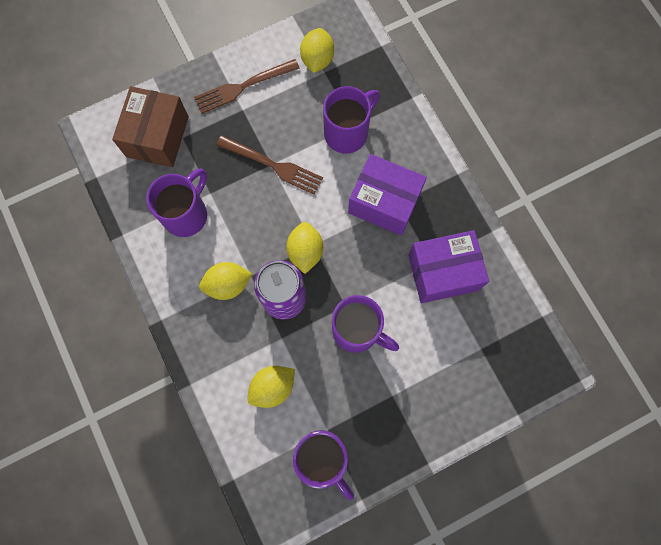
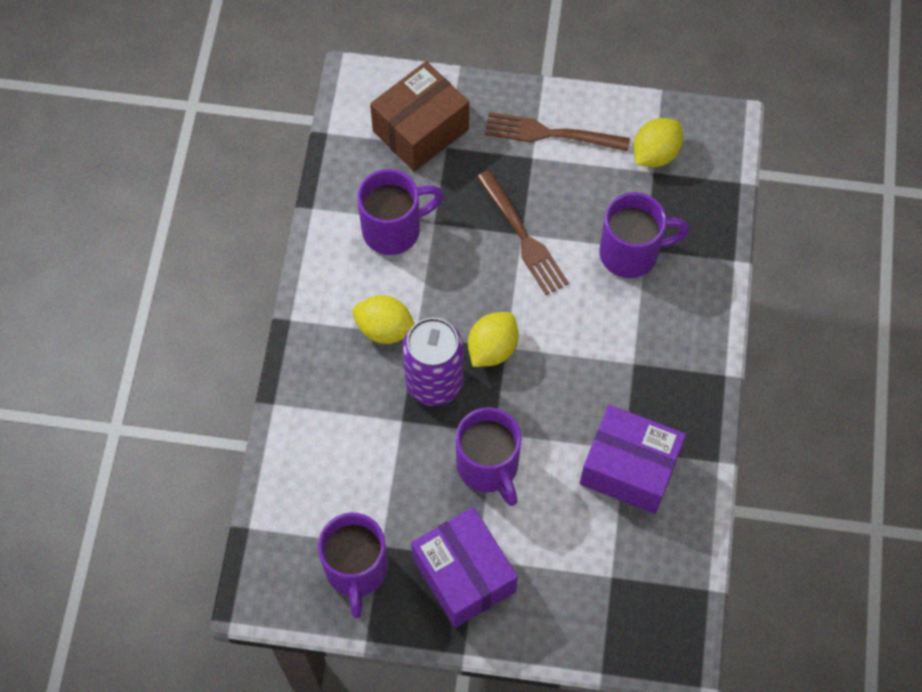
camera: 35 degrees right, 10 degrees down
(273, 387) = (356, 464): yellow lemon -> none
(384, 202) = (618, 353): purple box -> purple box (464, 575)

